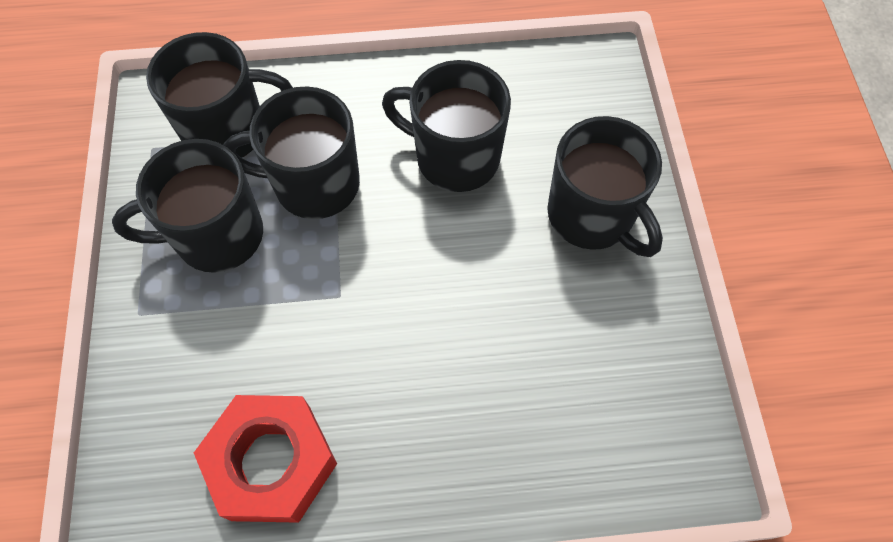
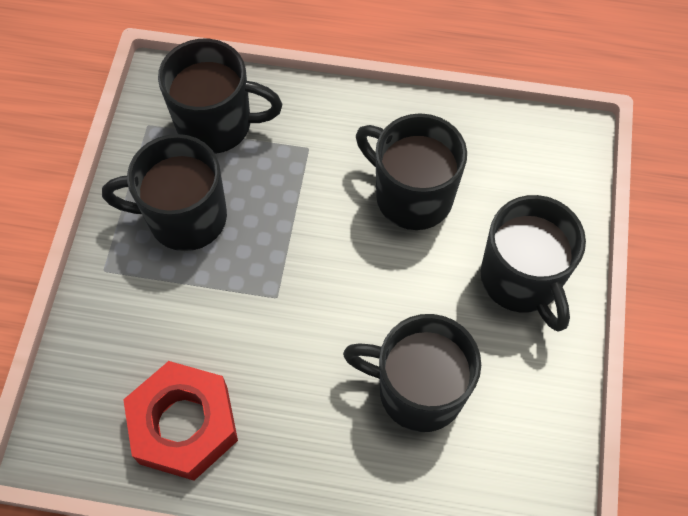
camera: 15 degrees right, 0 degrees up
(314, 184) = (279, 191): black mug -> black mug (418, 390)

